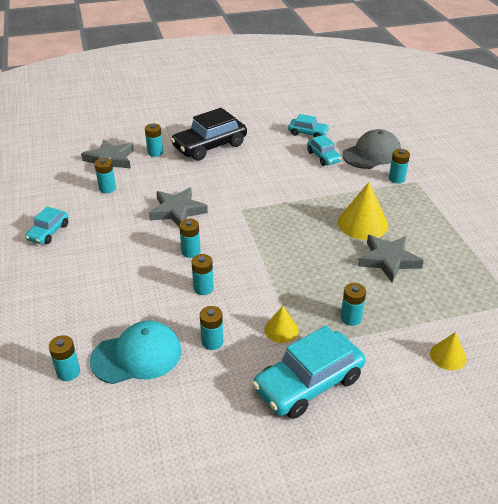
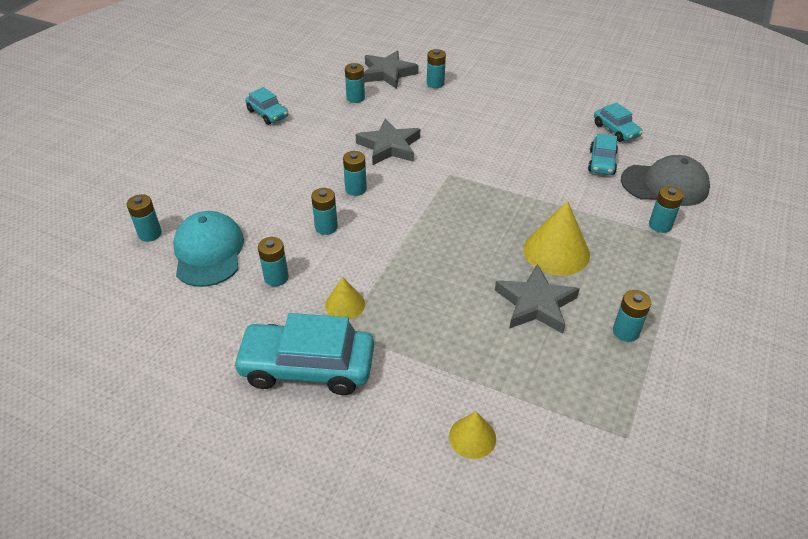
camera: 40 degrees right, 5 degrees up
(48, 232) = (267, 114): turquoise car -> turquoise car turned 105 degrees counterclockwise
(137, 355) = (209, 252): turquoise cap -> turquoise cap turned 120 degrees counterclockwise
(210, 146) = (494, 99): black car -> none
(351, 318) = (422, 335): turquoise battery -> turquoise battery (625, 332)

